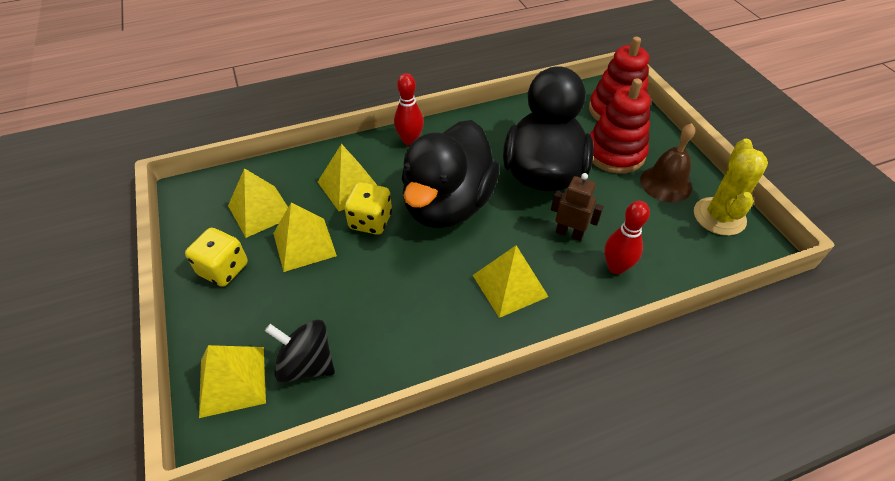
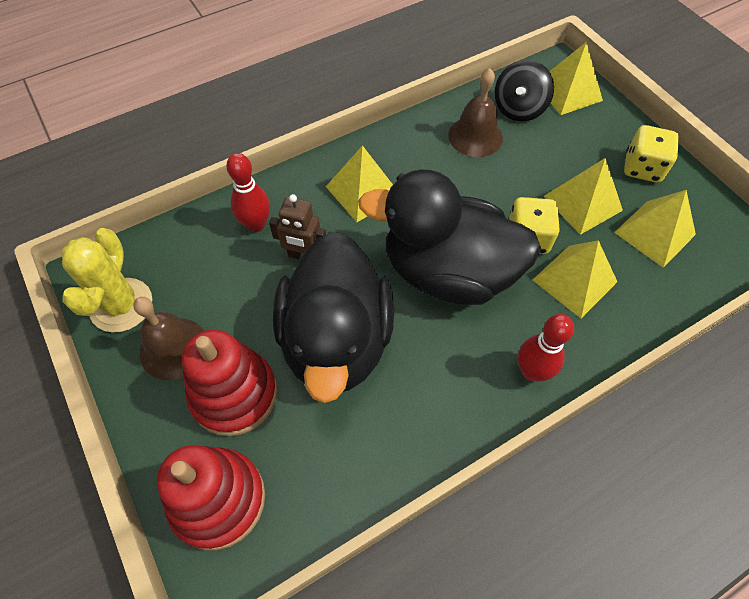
camera: 170 degrees right, 10 degrees up
(306, 364) = (518, 109): black spinning top -> black spinning top turned 105 degrees clockwise
(374, 333) = (475, 136): none -> brown bell
(448, 205) = (448, 272): black duck -> black duck turned 90 degrees counterclockwise

